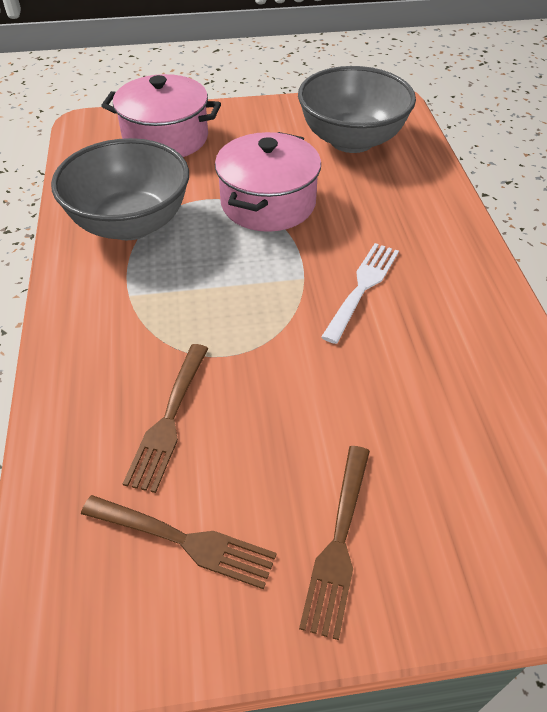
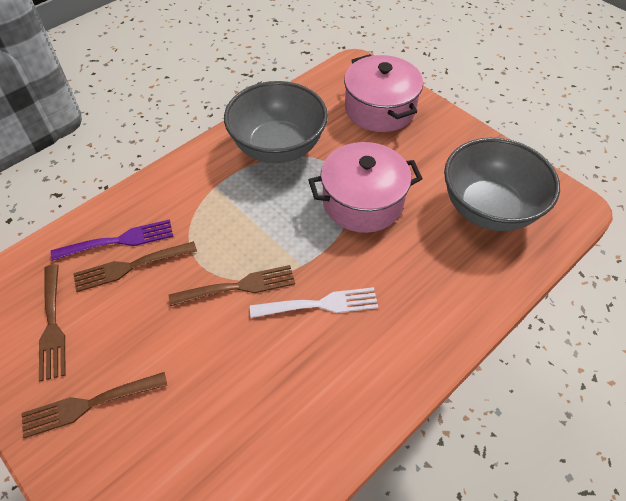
camera: 55 degrees right, 5 degrees up
(116, 415) = (119, 241): none -> purple fork
(287, 337) = (238, 286): none -> brown fork

